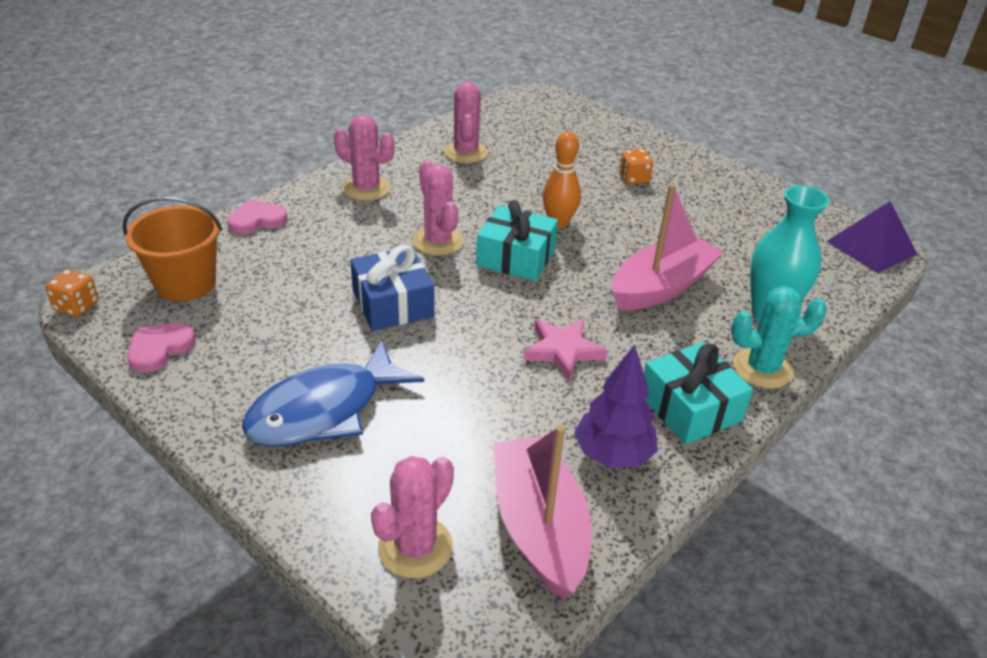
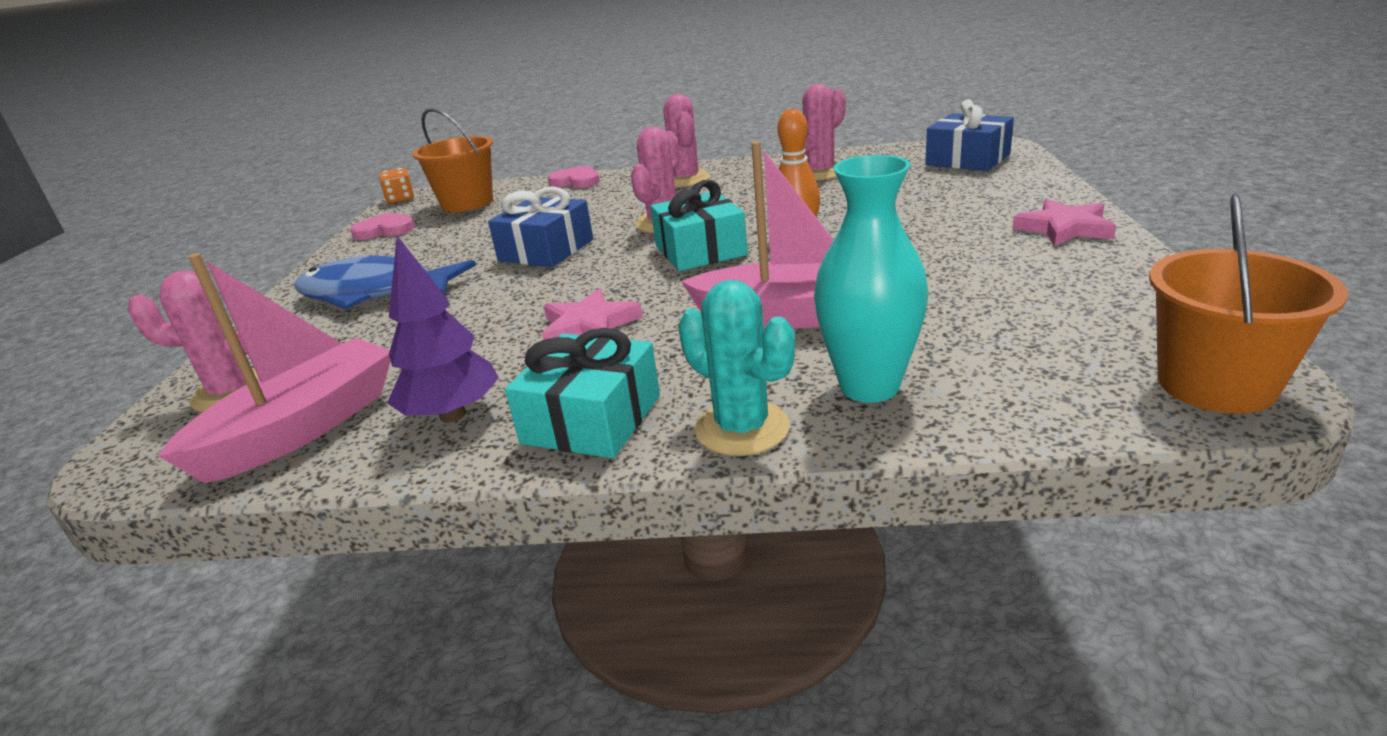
camera: 55 degrees right, 10 degrees down
(546, 115) = (967, 159): none -> blue gift
(633, 178) = (961, 224): orange dice -> none
(687, 165) = (1064, 228): none -> pink star
(871, 247) = (1216, 384): purple pyramid -> orange bucket

